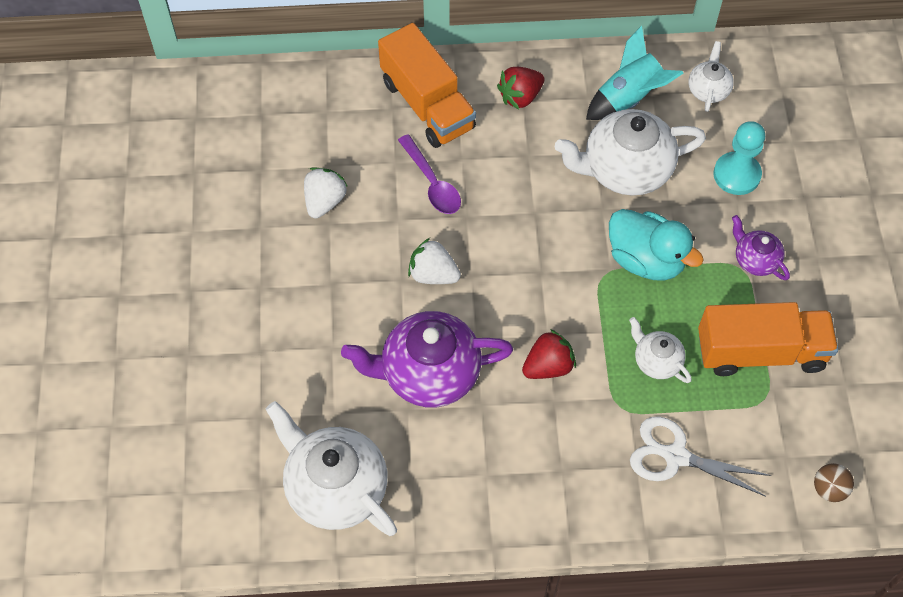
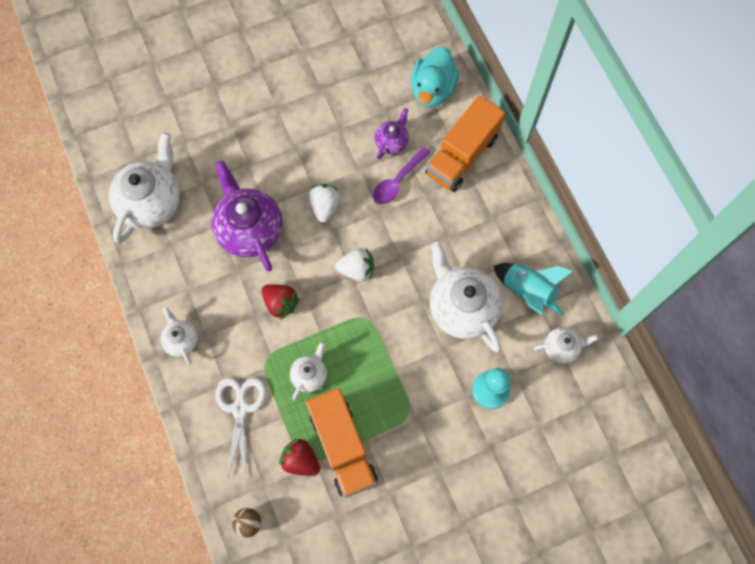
camera: 70 degrees right, 10 degrees up
(324, 201) = (356, 119): white strawberry -> white strawberry (357, 270)
(520, 97) = (496, 215): red strawberry -> red strawberry (300, 460)
(556, 503) = (181, 340): none -> white teapot
(646, 260) = (390, 344): turquoise duck -> turquoise duck (432, 90)
(755, 260) = (419, 423): purple teapot -> purple teapot (391, 142)

